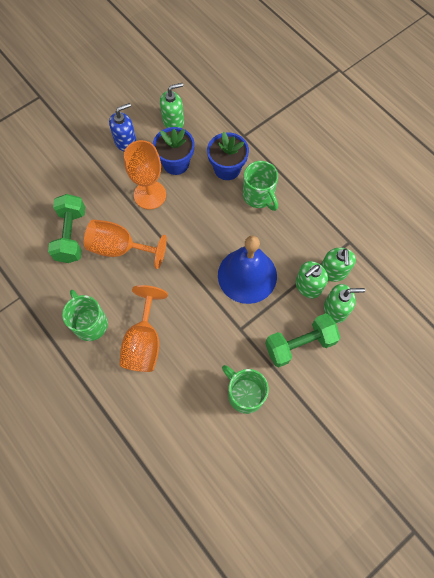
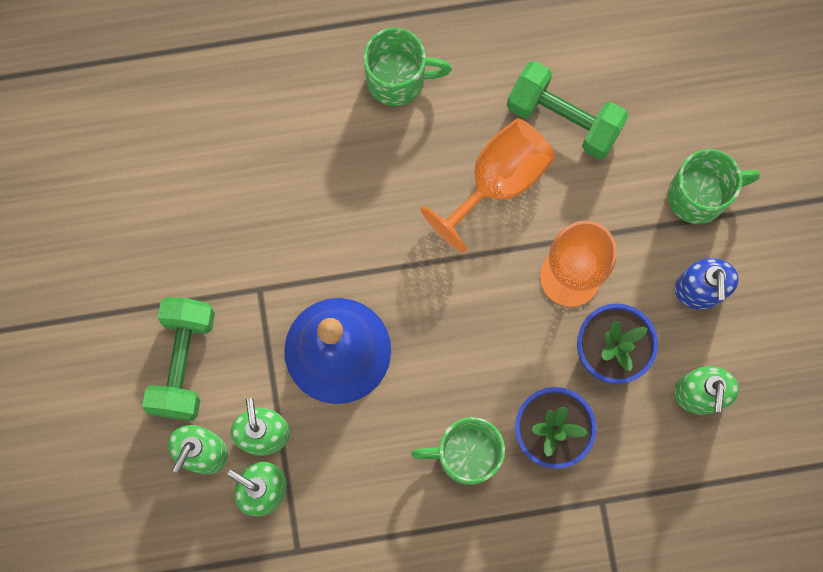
camera: 120 degrees right, 10 degrees up
(144, 342) = (322, 140): orange goblet -> none
(244, 394) = (162, 240): green mug -> green mug (699, 195)

